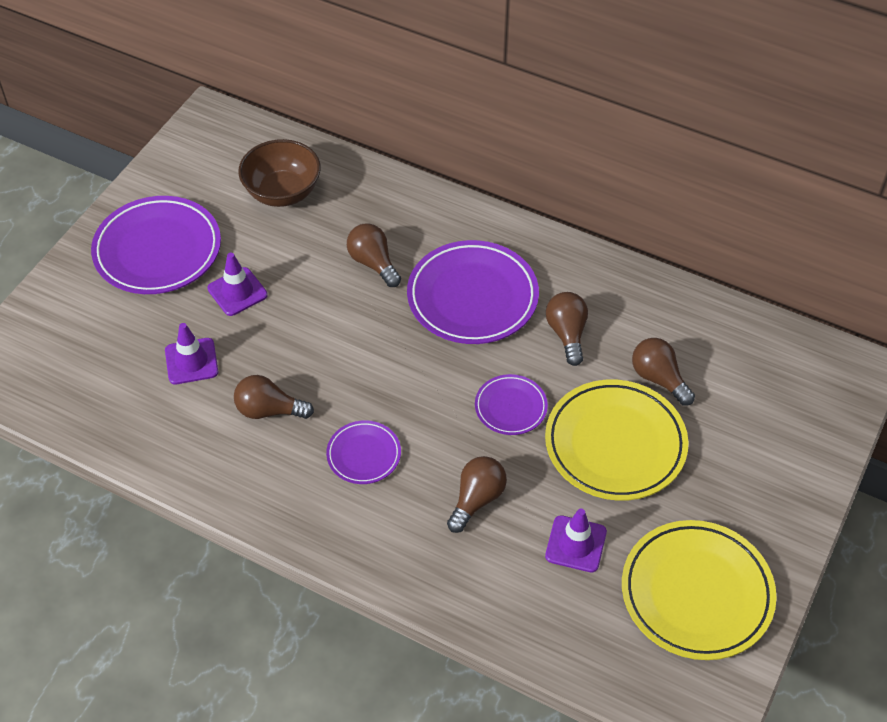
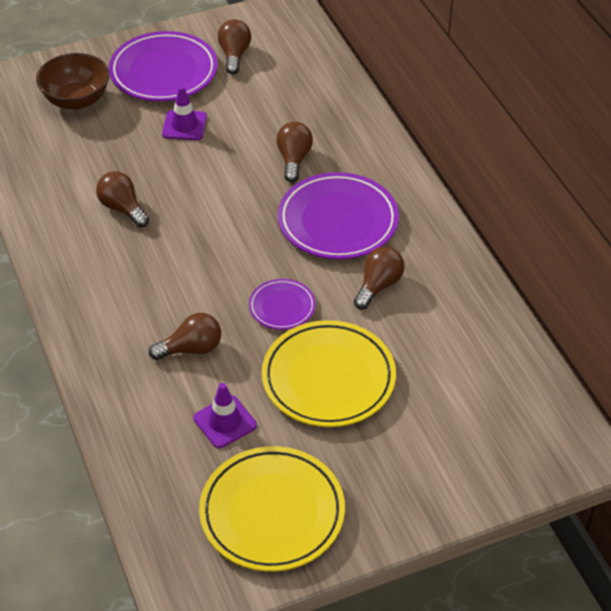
camera: 40 degrees right, 5 degrees down
(191, 361) = (109, 150): purple traffic cone -> none
(282, 192) = (283, 81): brown bowl -> brown bowl (76, 100)
(364, 455) = (150, 273): purple plate -> none
(658, 378) = (412, 357): brown light bulb -> brown light bulb (234, 55)

